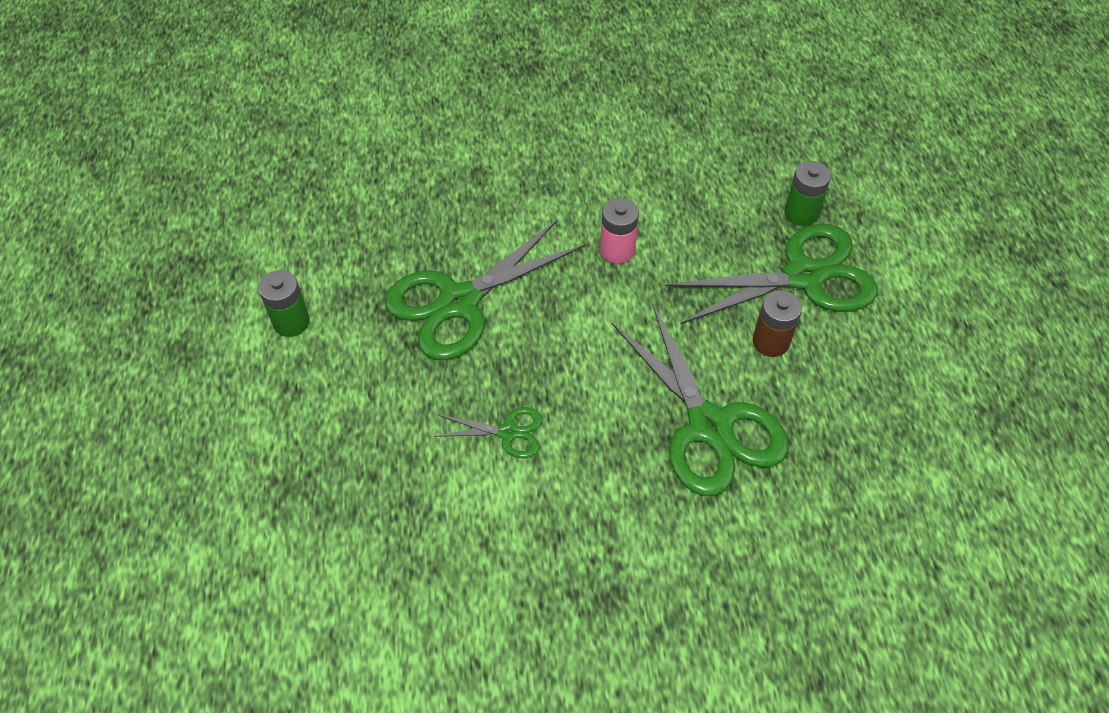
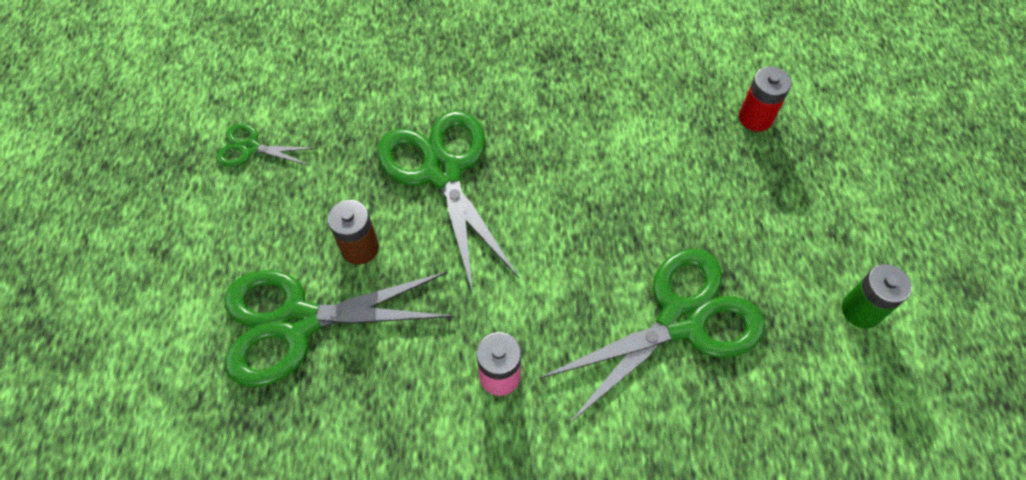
camera: 175 degrees left, 5 degrees up
(351, 522) = (755, 118): none -> red battery
(508, 432) = (626, 179): green scissors -> green scissors (250, 148)
(801, 213) = (266, 413): green battery -> none

